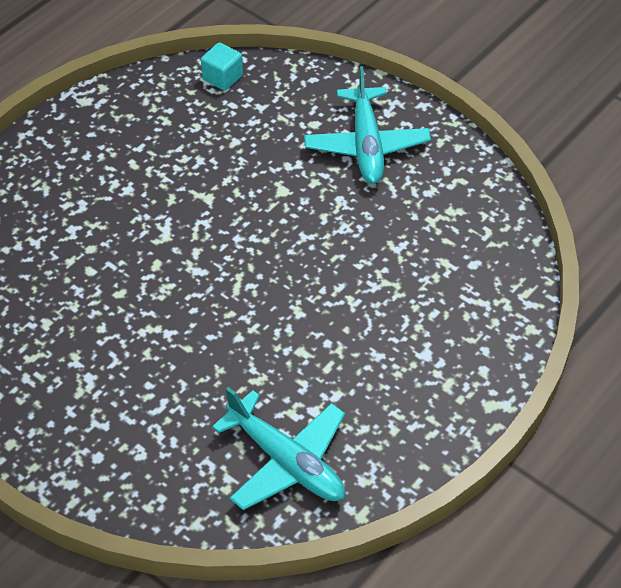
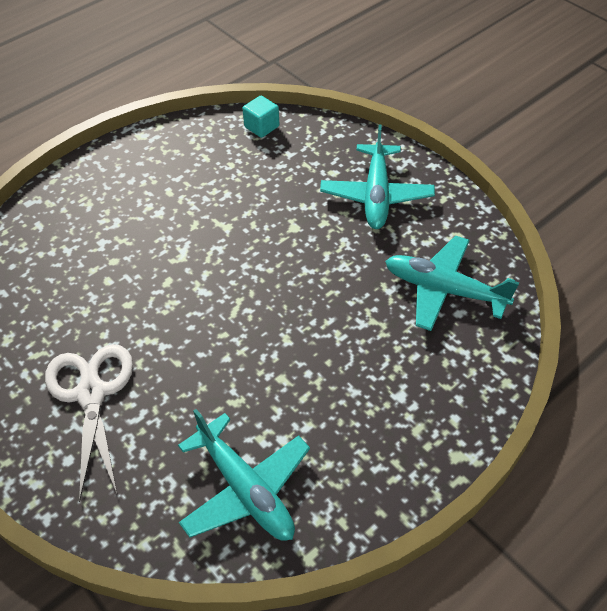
camera: 10 degrees right, 0 degrees up
(104, 389) = (91, 393): none -> white scissors
(454, 242) = (443, 290): none -> turquoise plane

